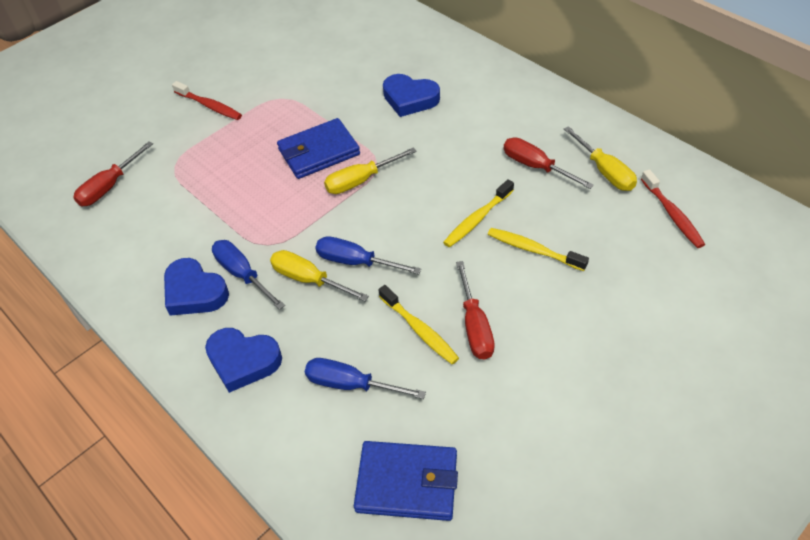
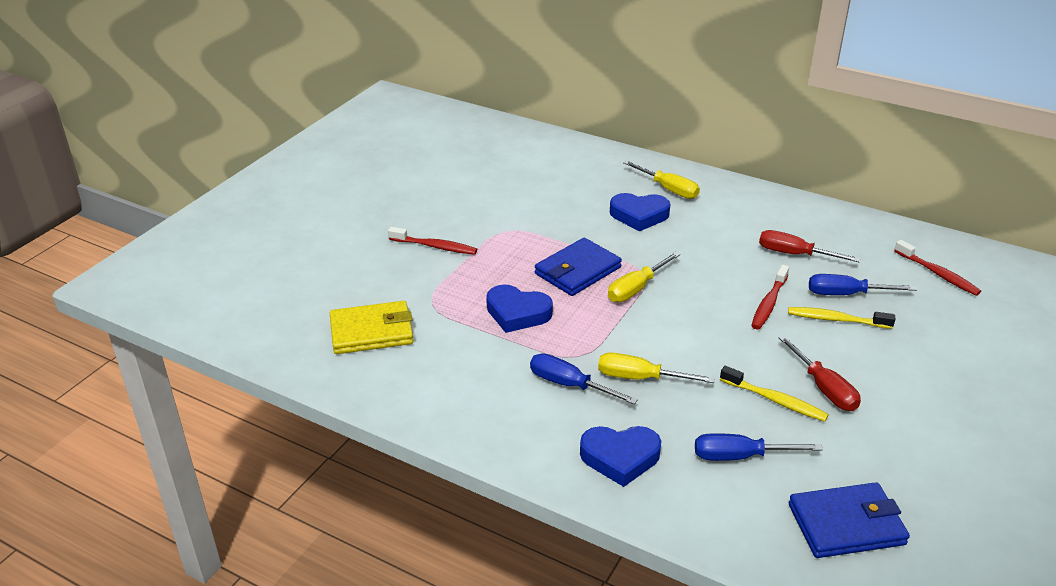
camera: 20 degrees left, 15 degrees down
(110, 186) = (371, 331): red screwdriver -> yellow wallet
(194, 292) = (529, 408): blue heart -> blue heart (517, 313)
(356, 262) = (677, 356): blue screwdriver -> blue screwdriver (846, 294)
(477, 219) = (769, 303): yellow toothbrush -> red toothbrush
(604, 171) = (858, 249): yellow screwdriver -> yellow screwdriver (668, 189)

